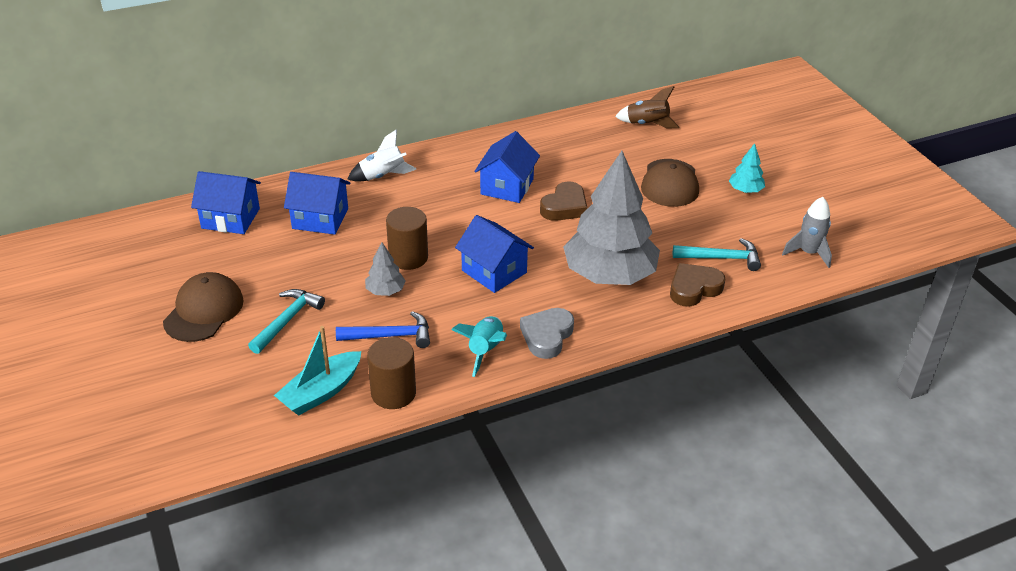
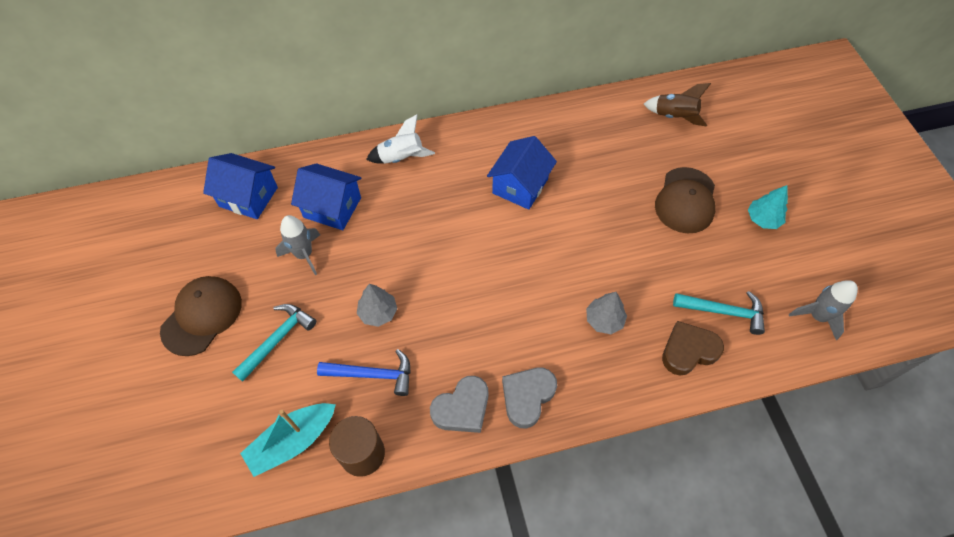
camera: 10 degrees right, 20 degrees up
(299, 256) = (304, 254): none -> grey rocket
(408, 257) = (408, 270): brown cylinder -> none
(485, 350) = (462, 408): turquoise rocket -> grey heart
(494, 271) = (488, 300): blue house -> none
(564, 207) = (573, 220): brown heart -> none
(609, 275) = (604, 320): grey tree -> grey tree, size x0.42

